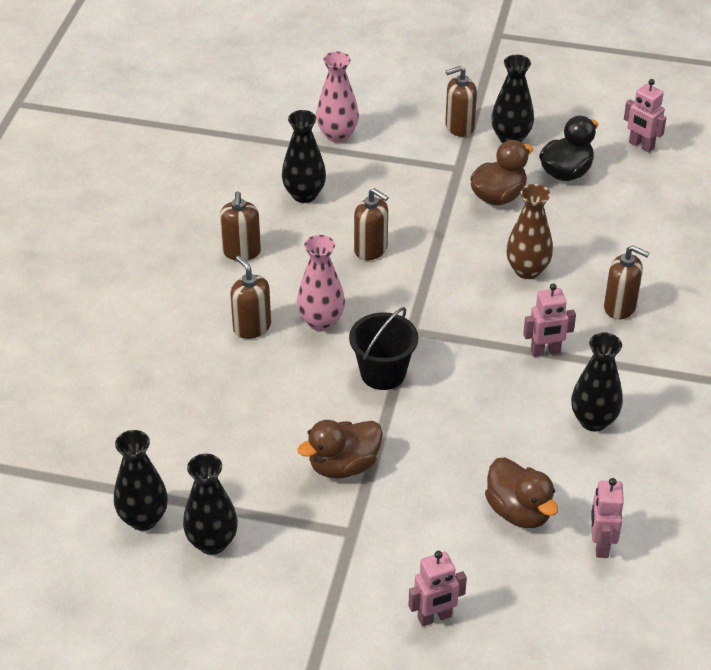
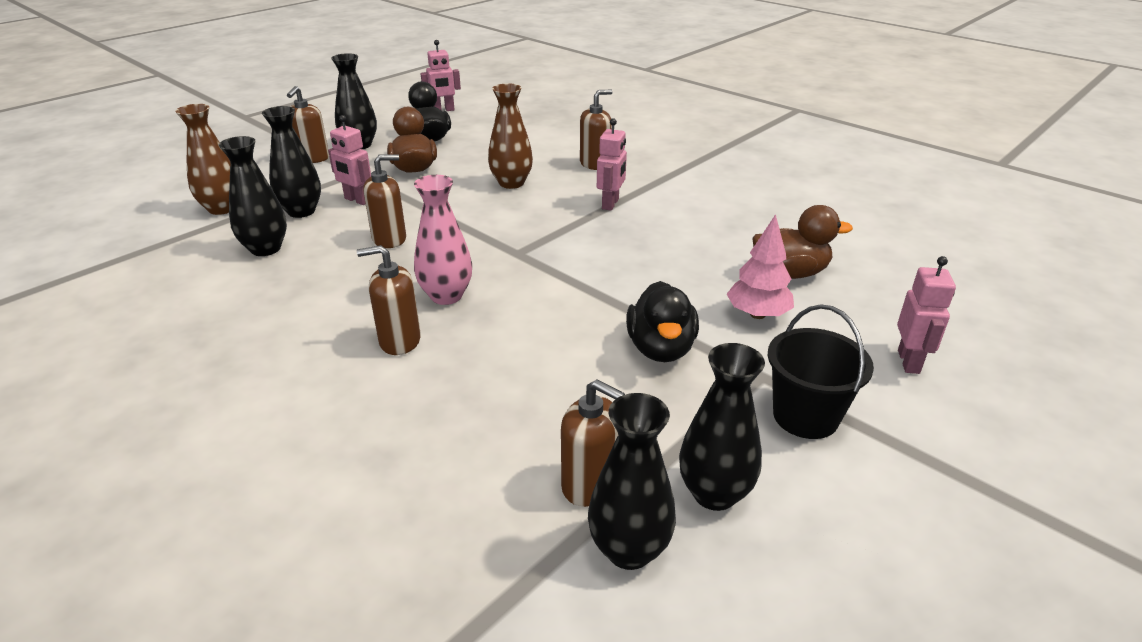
camera: 60 degrees left, 10 degrees down
(241, 252) = (283, 310): brown soap dispenser -> brown soap dispenser (589, 485)
(337, 135) = (222, 208): pink vase -> brown vase
(343, 466) = (660, 349): brown duck -> black duck
(383, 373) = (555, 284): black bucket -> black bucket (805, 416)
(434, 508) = (757, 314): none -> pink tree
(593, 421) = (707, 209): black vase -> black vase (301, 211)
(601, 545) = (851, 249): pink robot -> pink robot (357, 200)

